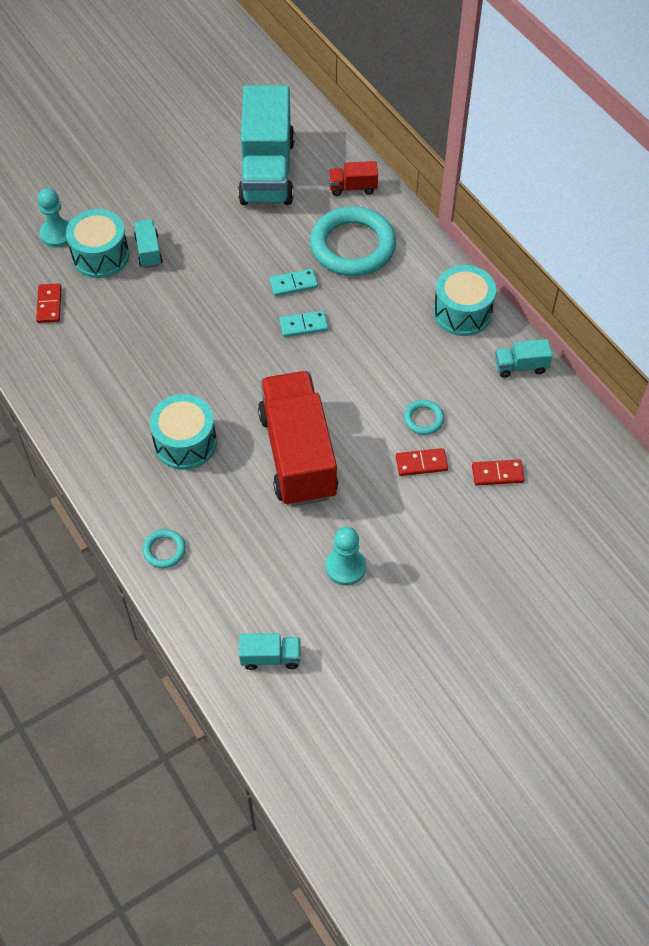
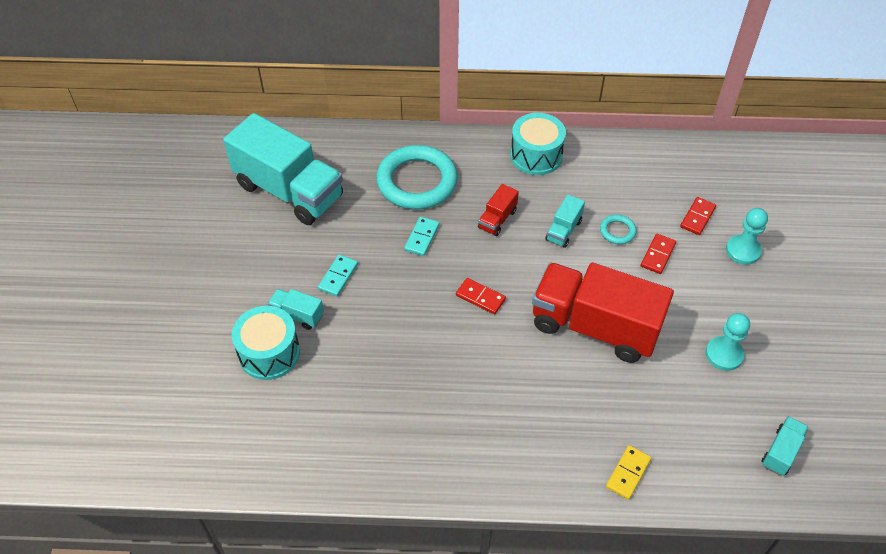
camera: 55 degrees left, 5 degrees down
(49, 304) = (289, 422): red domino -> red domino (480, 297)
(57, 234) = (212, 373): turquoise pawn -> turquoise pawn (743, 251)
(164, 550) = (628, 473): turquoise ring -> yellow domino
(185, 443) = (526, 398): turquoise drum -> none
(303, 325) = (469, 254): turquoise domino -> turquoise domino (338, 277)
(353, 187) = (358, 150): red truck -> red truck (497, 219)
(520, 366) = (611, 152): turquoise truck -> turquoise truck (563, 230)

